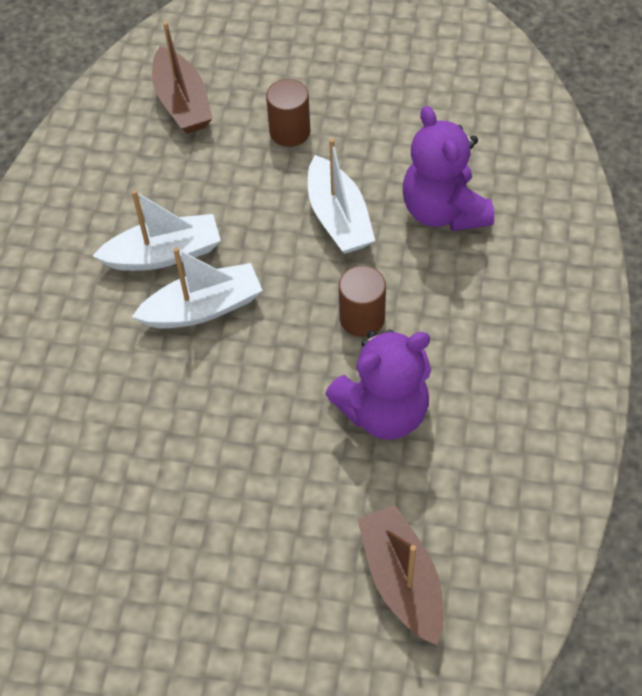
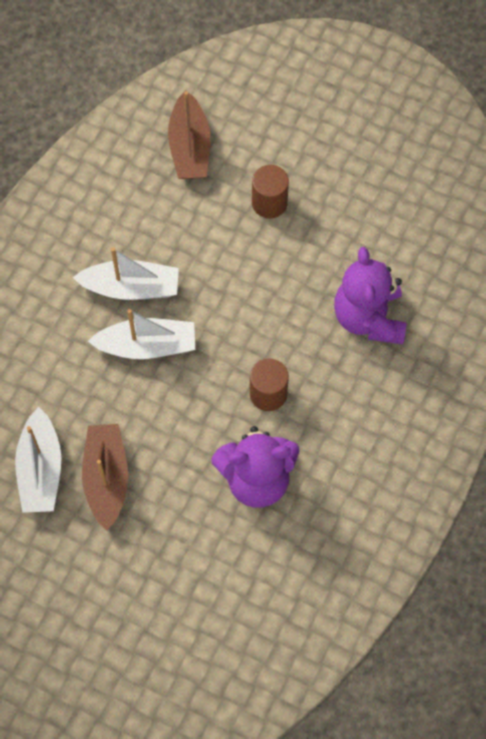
camera: 15 degrees right, 10 degrees up
(338, 218) = (281, 297): white boat -> white boat (40, 469)
(402, 580) = (222, 616): brown boat -> brown boat (106, 478)

